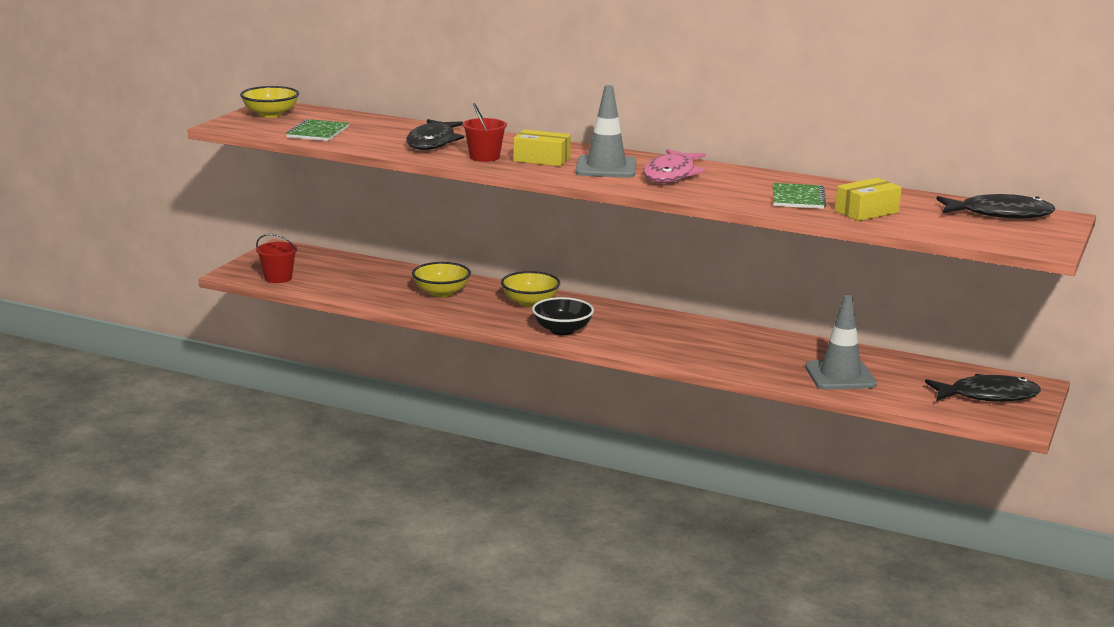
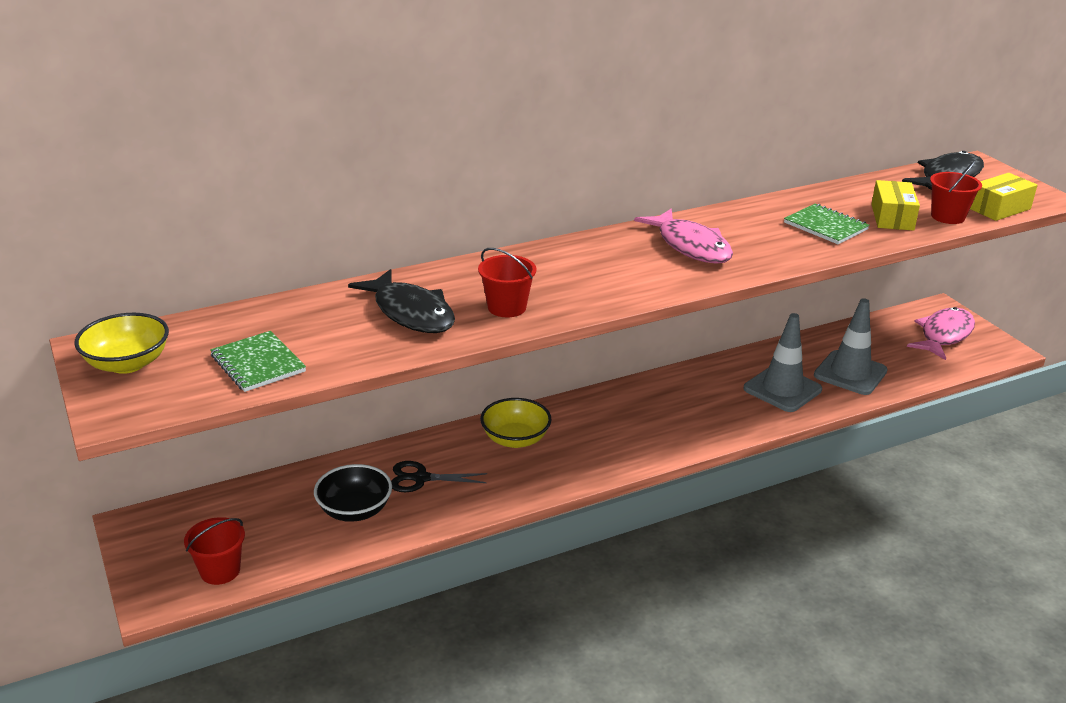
camera: 50 degrees left, 10 degrees up
(441, 292) = (420, 478): yellow bowl -> black scissors
(541, 159) = (558, 283): yellow box -> yellow box (999, 208)
(562, 330) = (604, 455): black bowl -> black bowl (355, 510)
(606, 168) = (629, 265): grey traffic cone -> grey traffic cone (782, 389)
(914, 226) = (947, 216): none -> red bucket
(987, 396) = (944, 335): black fish -> pink fish

